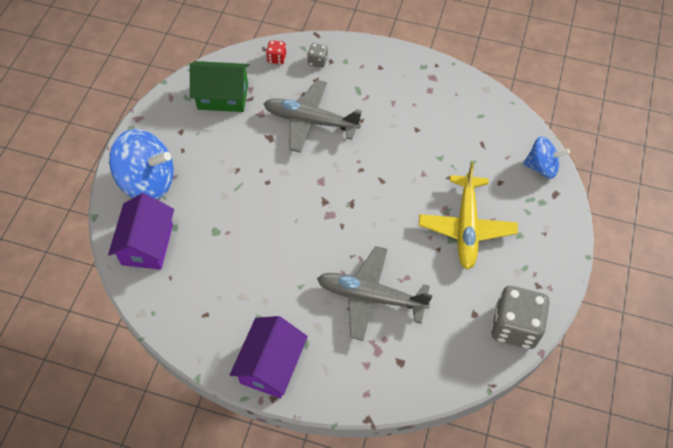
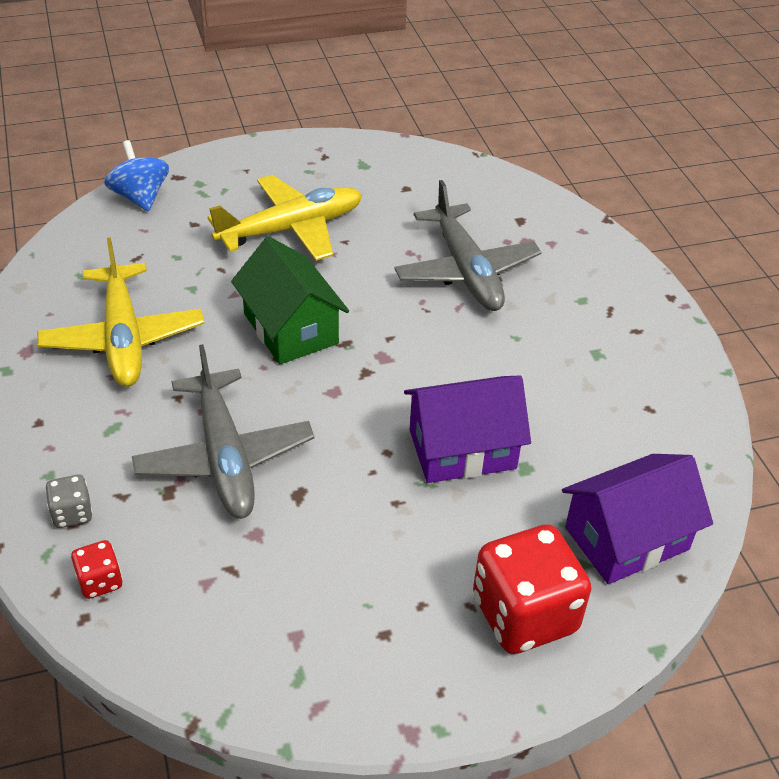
camera: 125 degrees left, 15 degrees down
(148, 181) = (524, 614): blue spinning top -> red dice
(223, 96) = (255, 615): green house -> green house (291, 329)
(271, 365) = (638, 315): purple house -> purple house (462, 449)
(418, 115) = (123, 337): none -> yellow plane
(515, 326) = (392, 157): grey dice -> none

